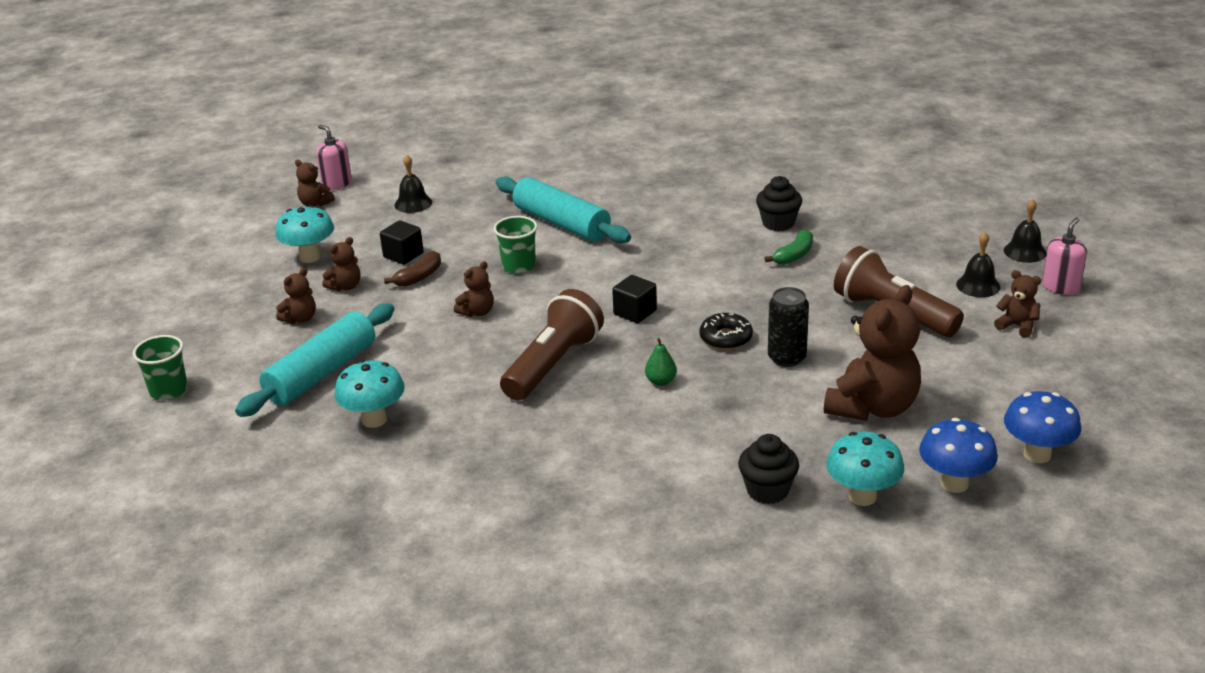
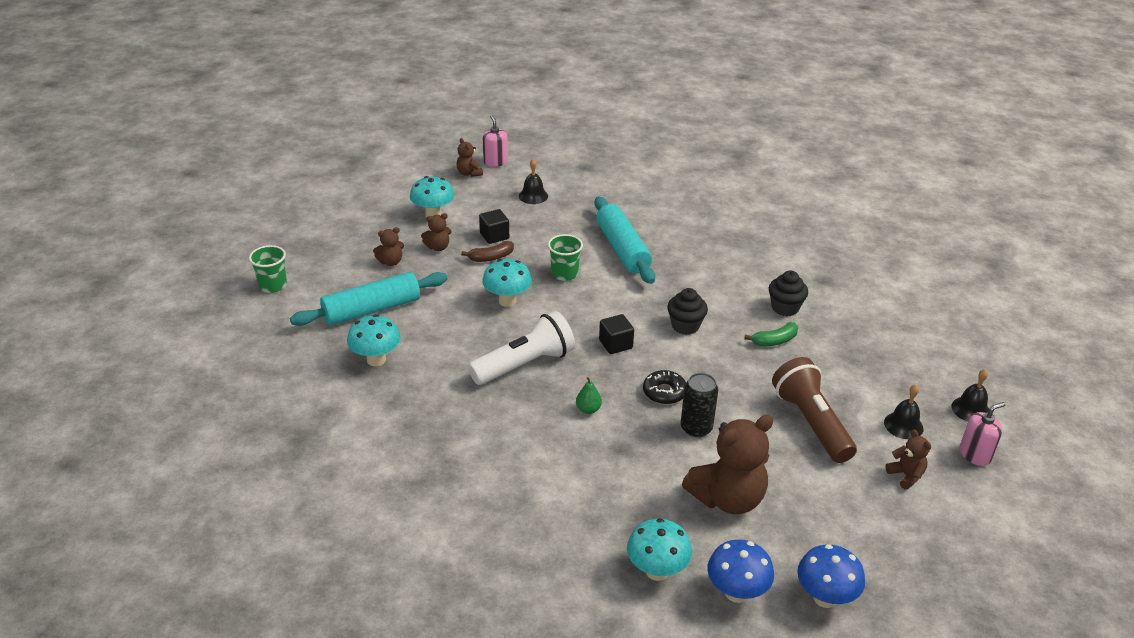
camera: 25 degrees right, 5 degrees up
(477, 312) = (507, 301): brown teddy bear -> turquoise mushroom
(553, 364) = (525, 364): brown flashlight -> white flashlight
(767, 490) = (591, 533): black cupcake -> black cupcake (685, 326)

